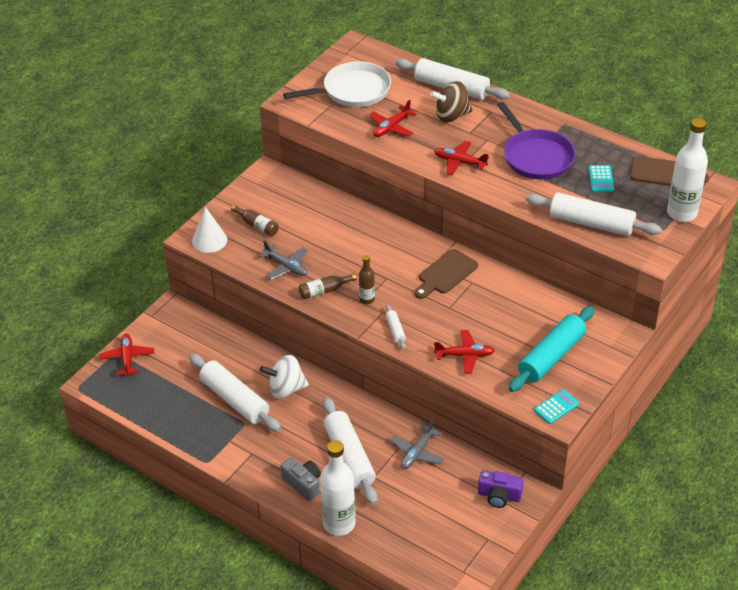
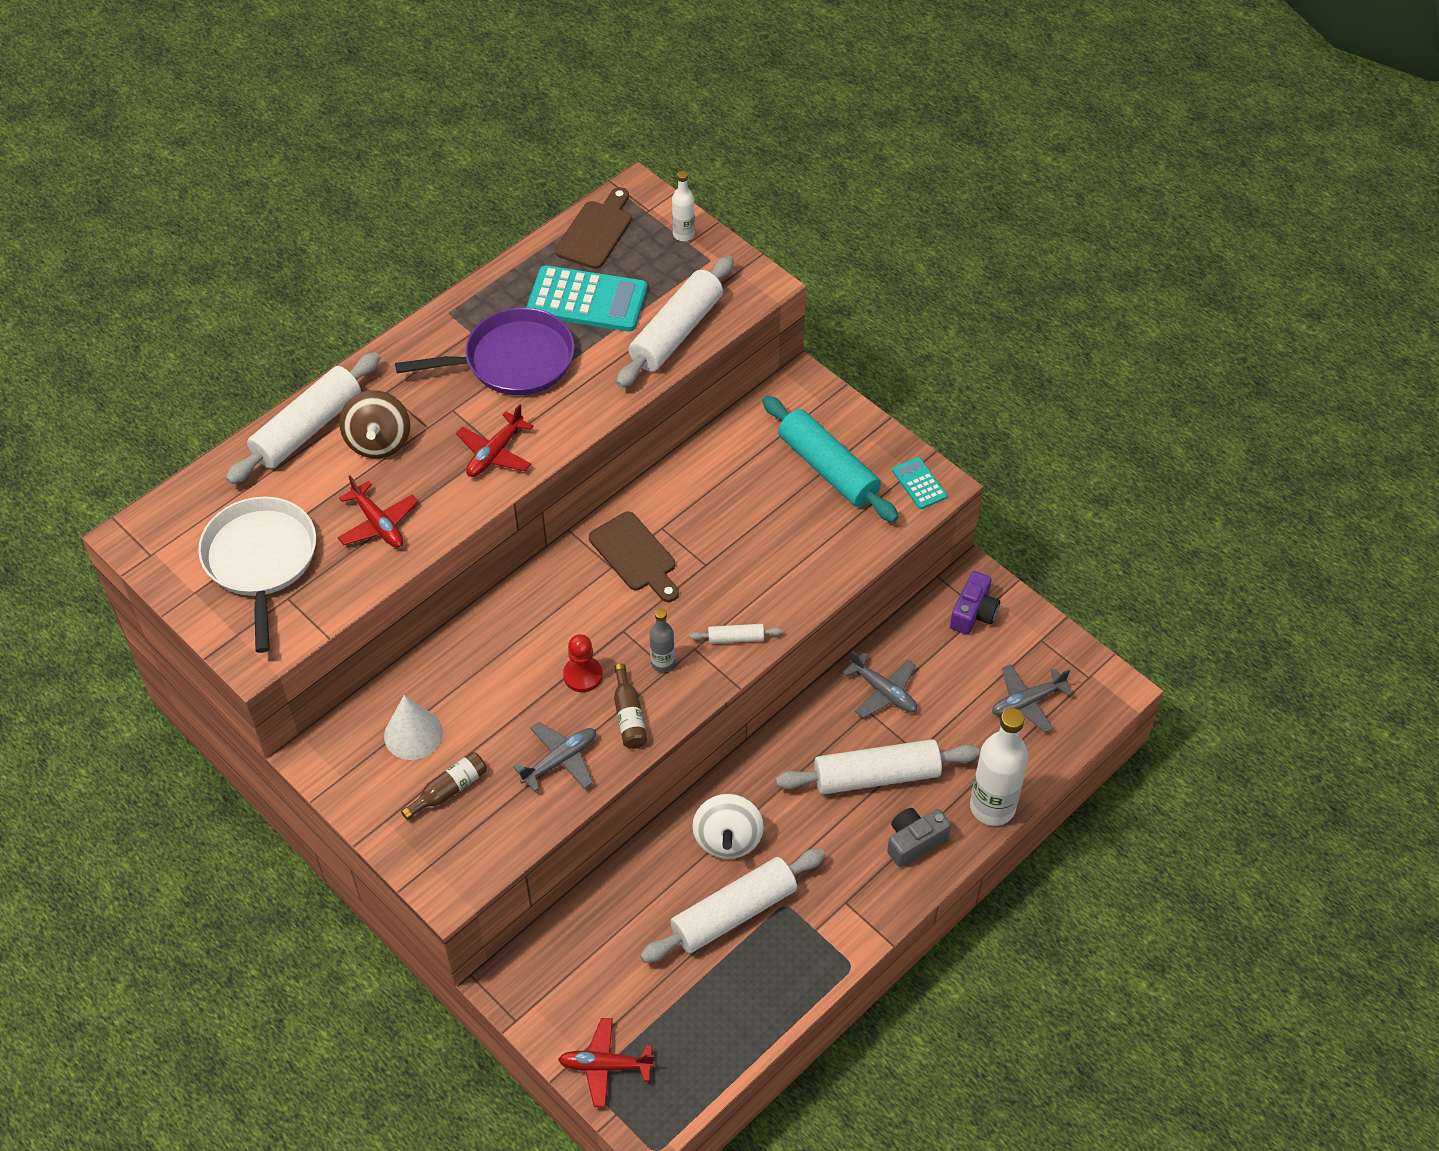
camera: 80 degrees left, 10 degrees up
(209, 240) = (463, 865): white cone -> white cone (413, 734)
(348, 266) = (583, 675): none -> red pawn
(367, 299) = (662, 663): brown bottle -> grey bottle
(431, 535) = (1027, 702): none -> grey plane
(464, 355) = (804, 564): red plane -> none
(601, 179) = (587, 300): turquoise calculator -> turquoise calculator, size x1.97
(682, 213) = (683, 234): white bottle -> white bottle, size x0.51

